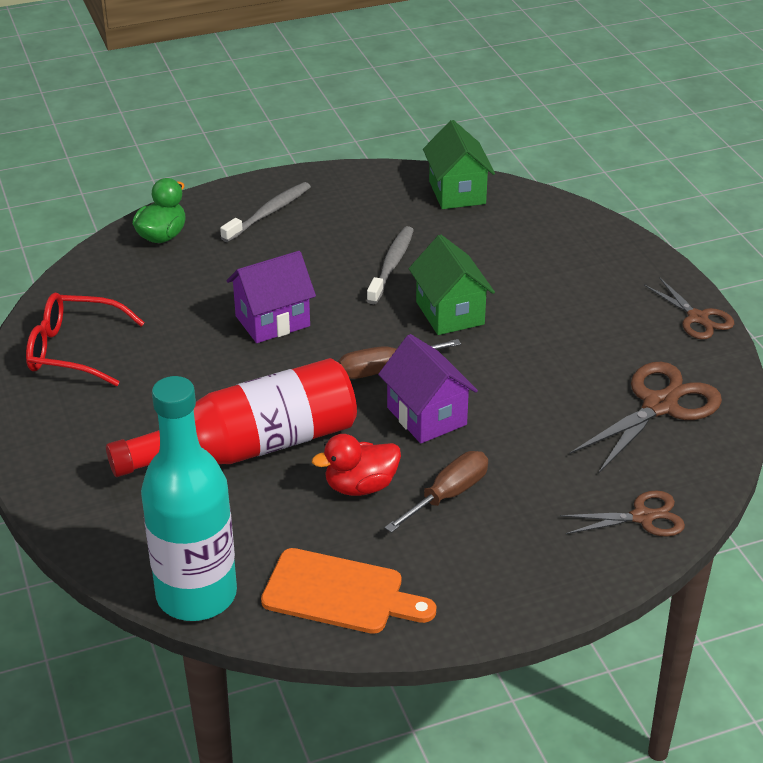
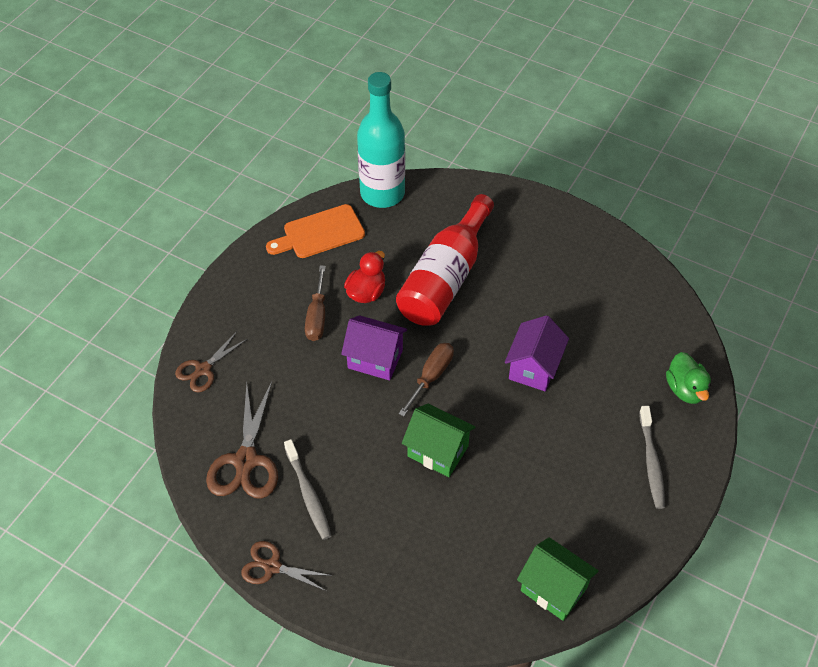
camera: 140 degrees right, 15 degrees up
(74, 350) = (610, 272): red glasses -> none
(391, 265) = (517, 470): grey toothbrush -> grey toothbrush (308, 494)

